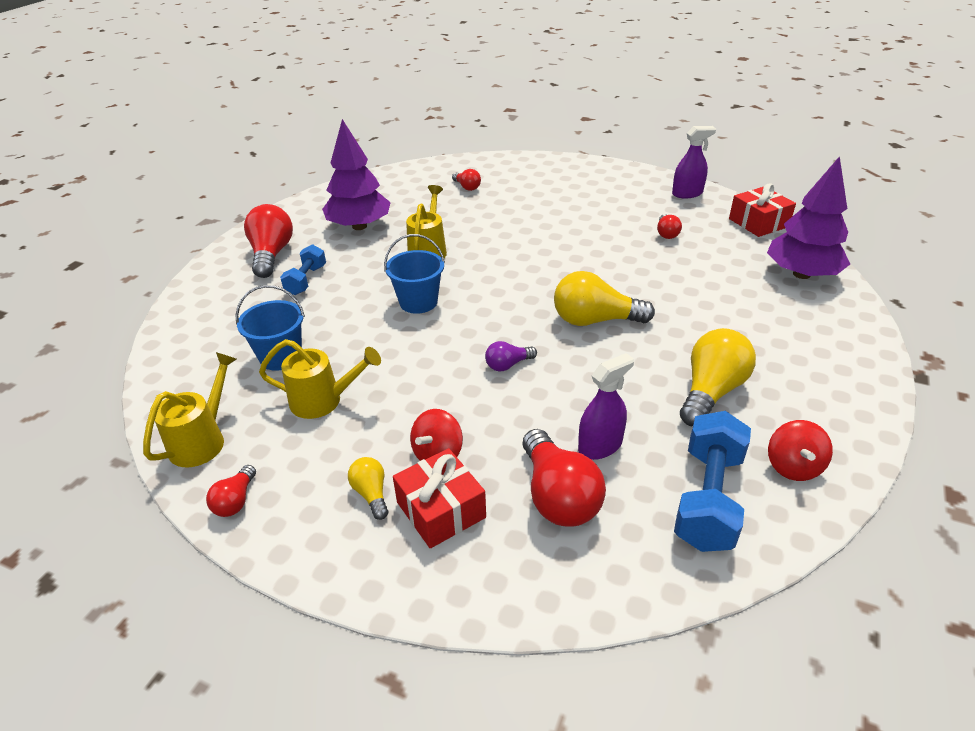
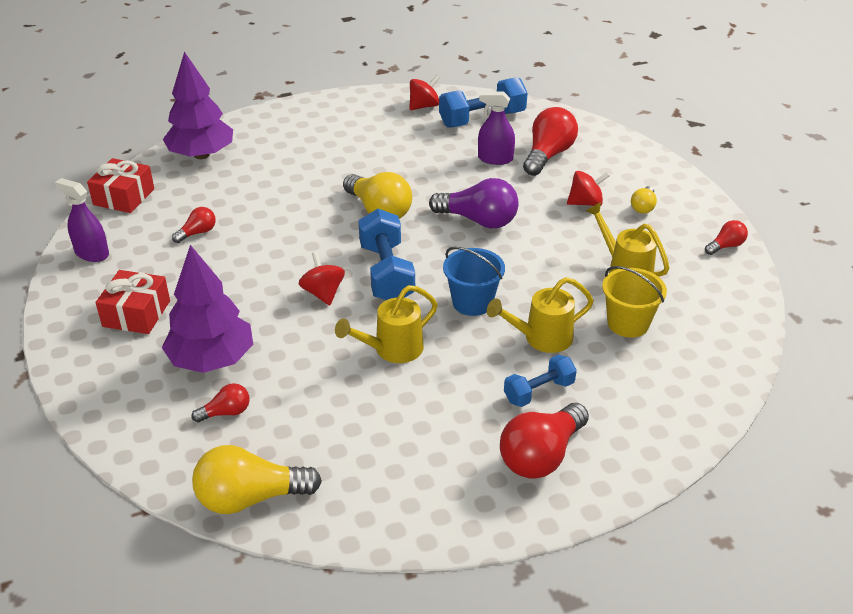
camera: 135 degrees left, 0 degrees up
(203, 440) = (728, 293): yellow watering can -> yellow watering can (541, 338)
(281, 357) = (628, 323): blue bucket -> yellow bucket
(359, 226) = (410, 434): purple tree -> purple tree (212, 360)
(441, 510) = (613, 181): red gift -> red gift (136, 313)
(467, 187) = (226, 412): red light bulb -> red light bulb turned 60 degrees clockwise
(506, 284) = (386, 273): none -> blue dumbbell
(508, 365) = (479, 220): purple light bulb -> purple light bulb, size x1.93
(522, 251) = (323, 293): none -> red spinning top
(711, 391) = (396, 144): yellow light bulb -> yellow light bulb (250, 498)

